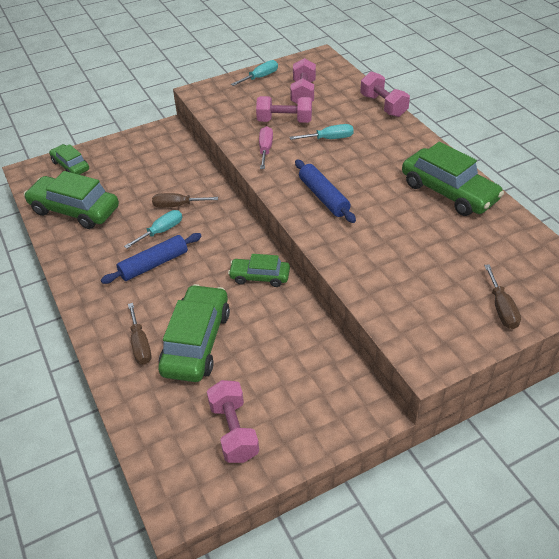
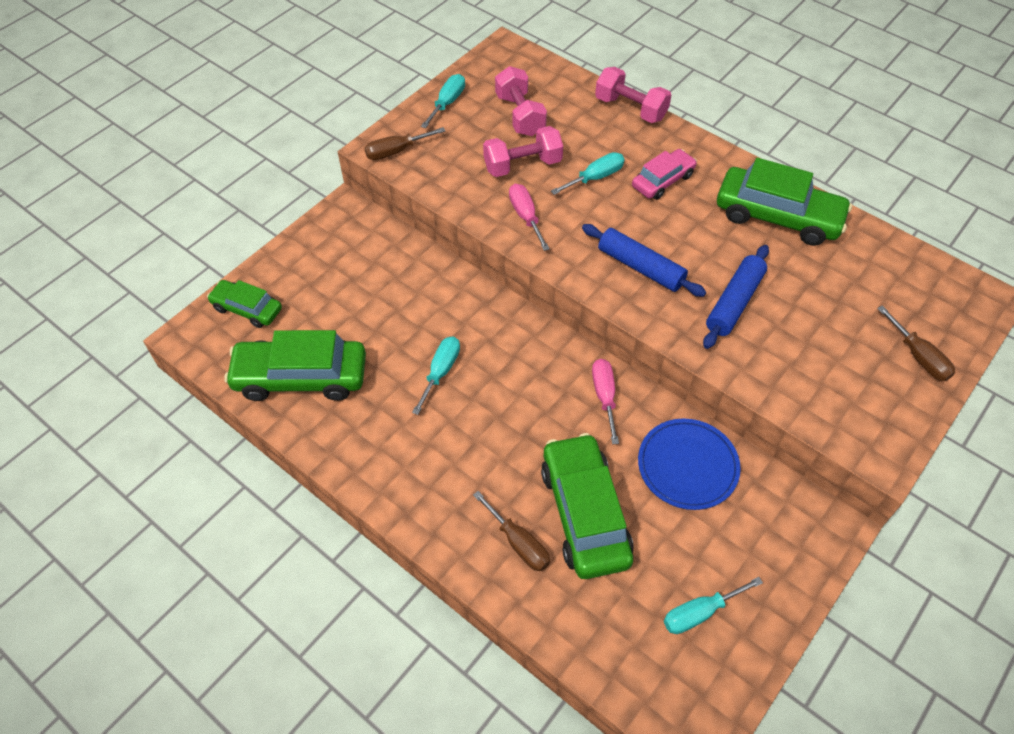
camera: 25 degrees left, 10 degrees up
(154, 264) = (462, 423): blue rolling pin -> blue rolling pin (734, 302)
(177, 205) = (437, 326): brown screwdriver -> brown screwdriver (396, 151)
(234, 431) = (699, 612): pink dumbbell -> turquoise screwdriver
(259, 277) = (604, 396): green car -> pink screwdriver
(289, 336) = (687, 466): none -> blue plate
(376, 151) = (663, 181): none -> pink car

